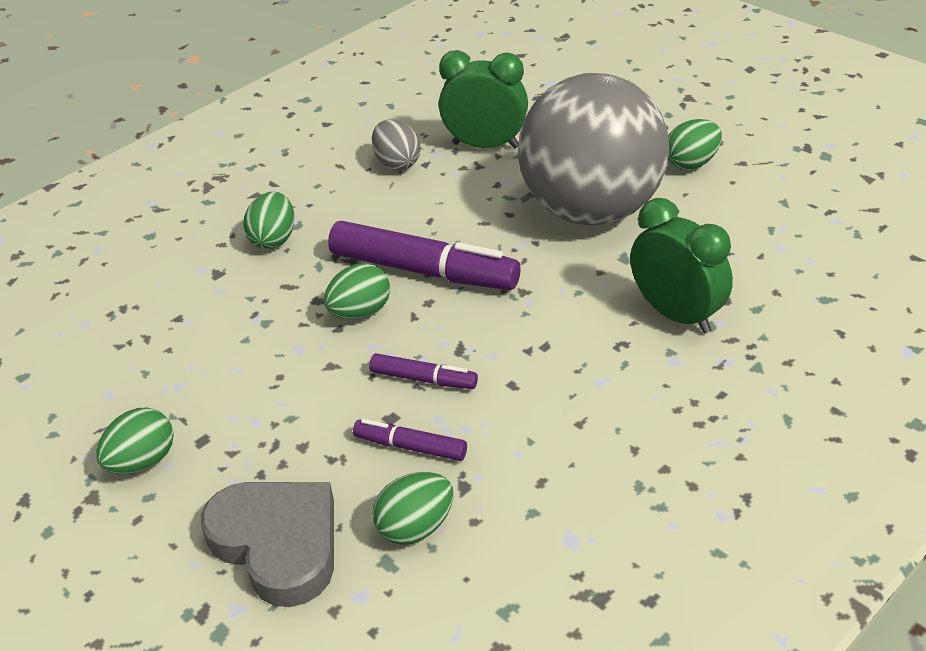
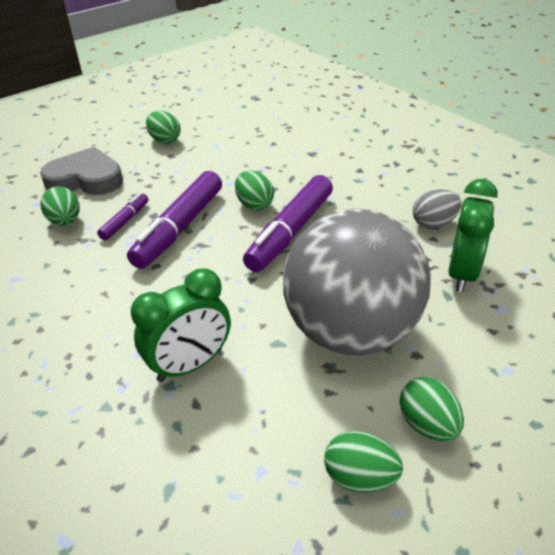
camera: 95 degrees right, 0 degrees up
(274, 239) = (342, 171): green egg -> green egg (360, 477)
(278, 544) = (85, 179): grey heart -> grey heart turned 135 degrees counterclockwise
(423, 379) = (179, 228): purple marker -> purple marker, size x2.00

